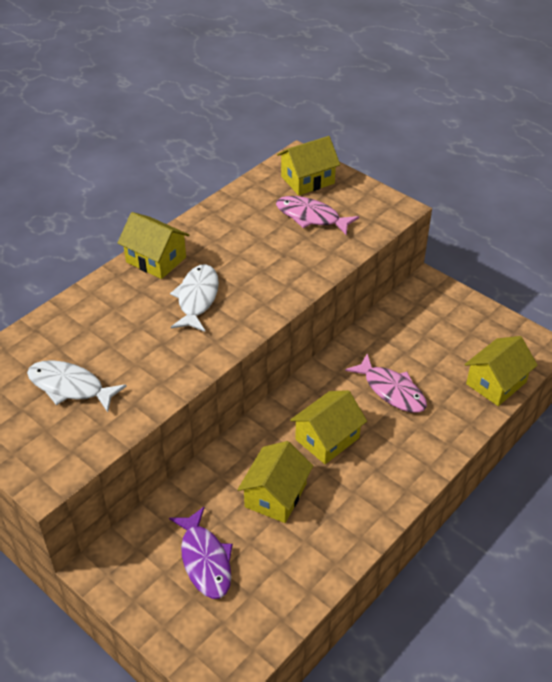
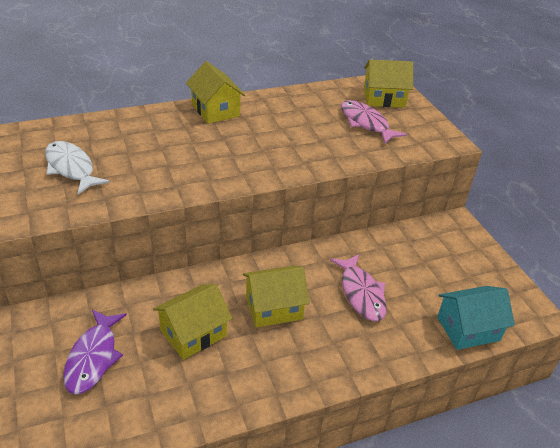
camera: 25 degrees right, 5 degrees down
(197, 298) = (223, 145): white fish -> none
(496, 383) = (468, 328): yellow house -> turquoise house

